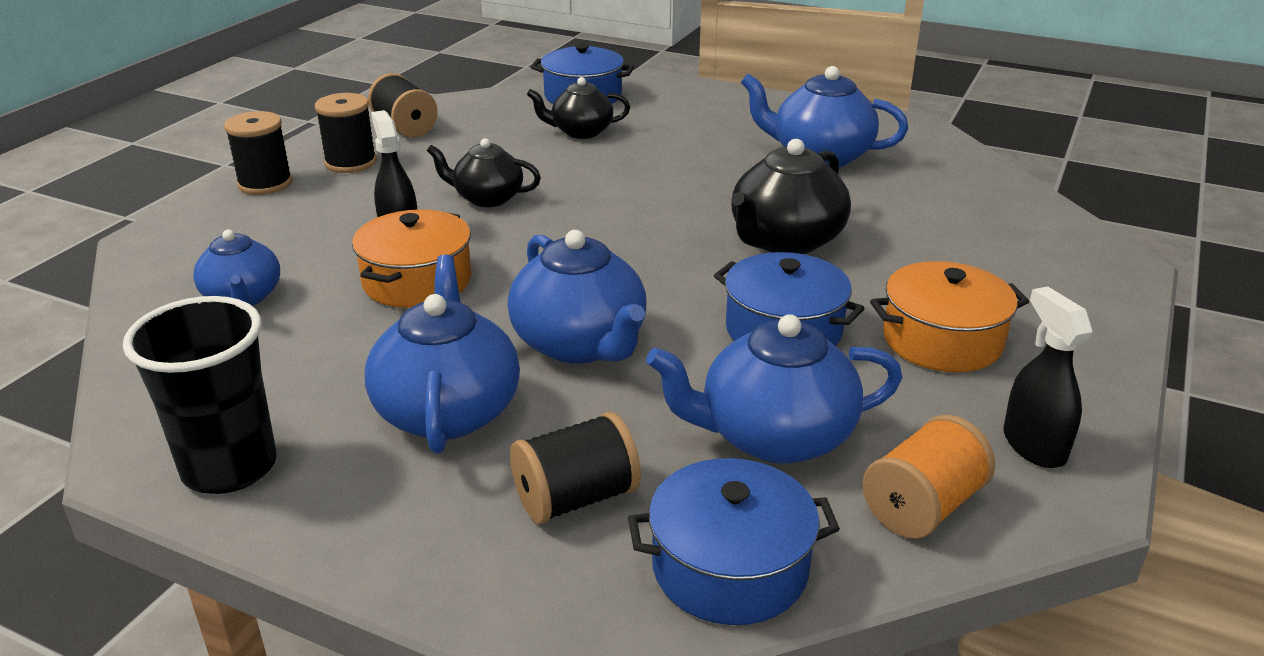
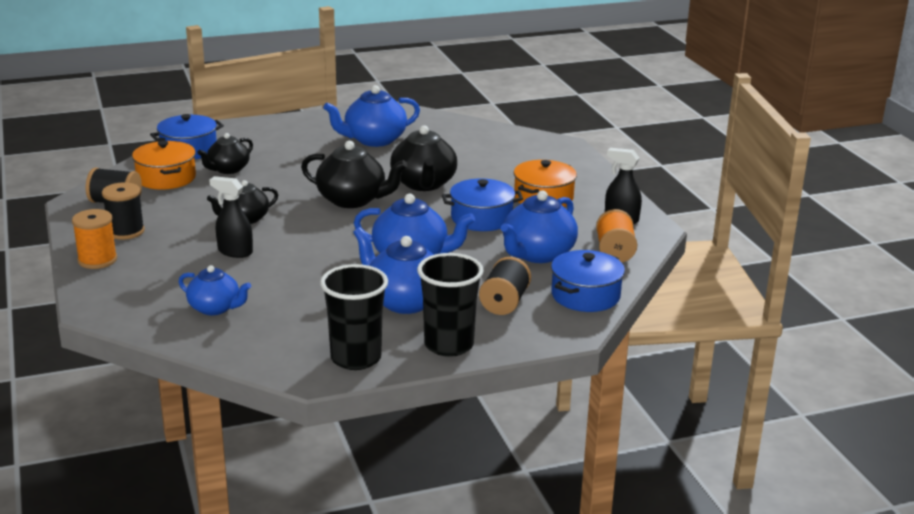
camera: 45 degrees left, 5 degrees down
(265, 183) = (97, 260): black spool -> orange spool
(369, 526) = (448, 345): none -> black cup
(417, 281) = (288, 266): orange pot -> orange pot (166, 178)
(652, 225) = (353, 200): none -> black teapot

